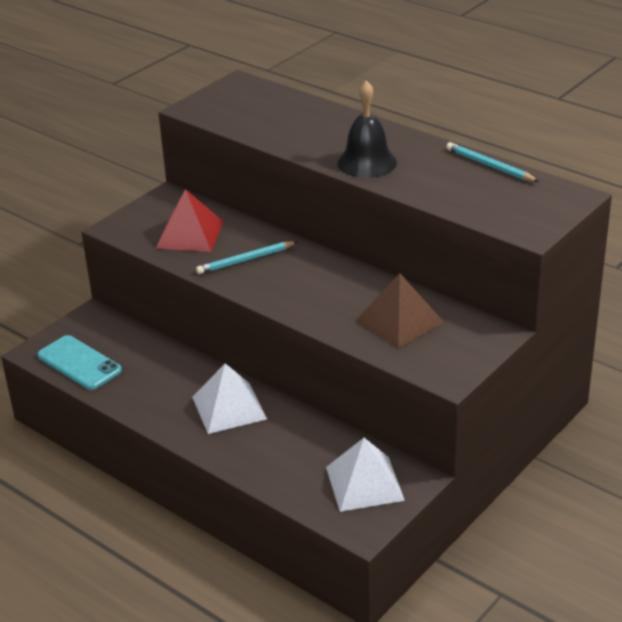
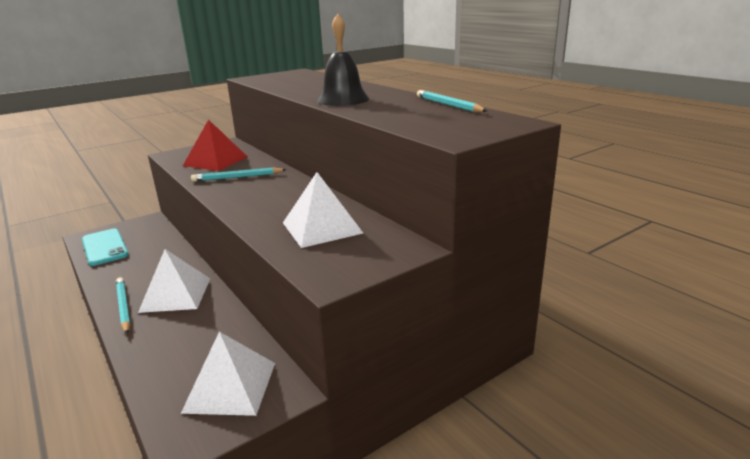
camera: 15 degrees right, 10 degrees down
(185, 430) = (123, 306): none -> turquoise pencil
(399, 321) = (322, 228): brown pyramid -> white pyramid

